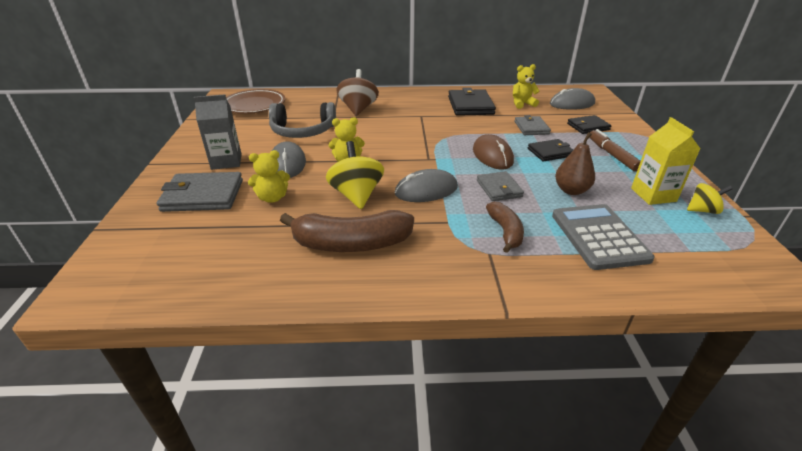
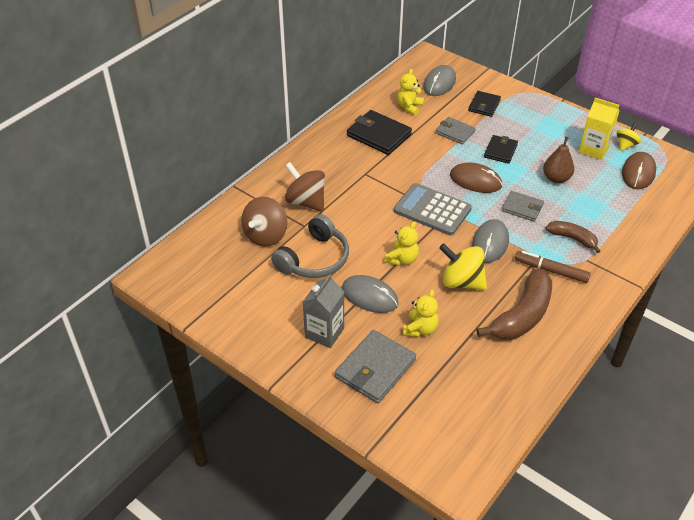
camera: 50 degrees left, 10 degrees up
(254, 105) = (209, 265): brown plate -> none
(305, 110) = (266, 236): none -> brown spinning top
(598, 237) = (612, 205): grey calculator -> grey calculator (432, 210)
(612, 155) = (533, 127): brown marker -> brown marker (551, 271)
(681, 235) = (638, 173): none -> brown mouse

